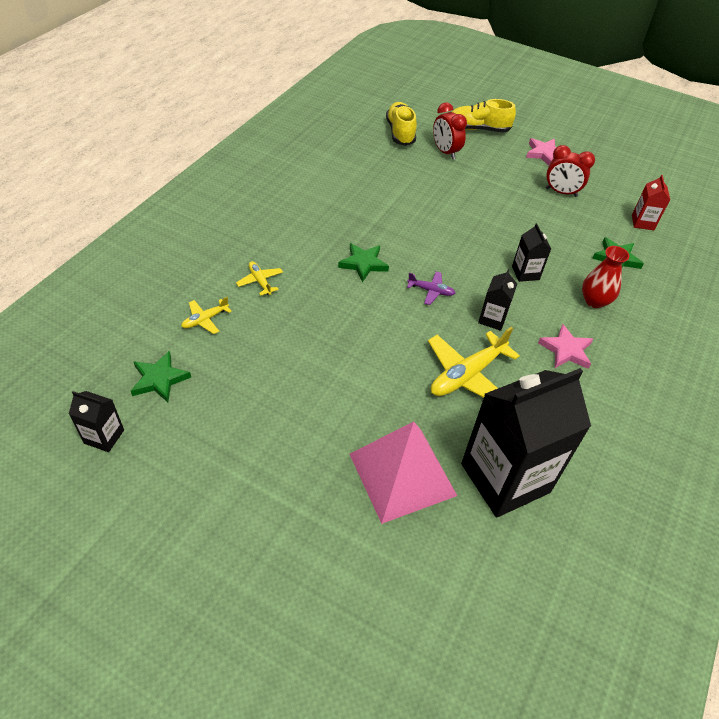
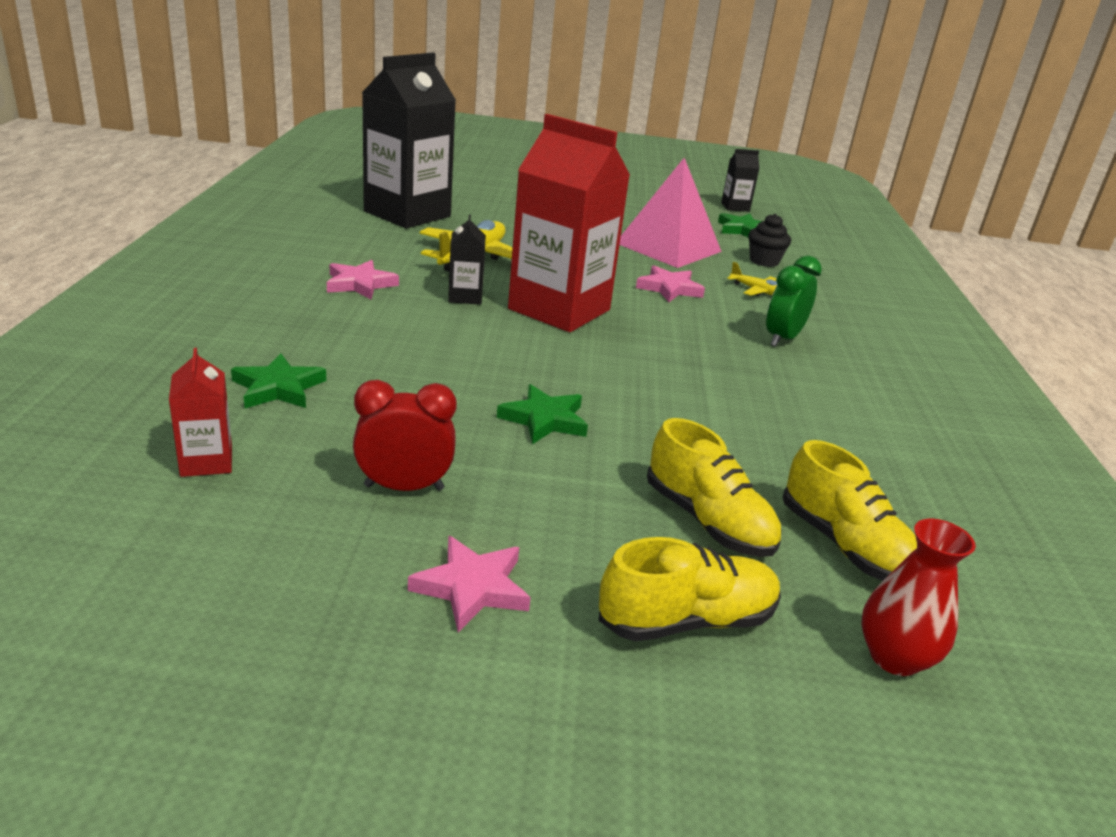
camera: 155 degrees right, 20 degrees down
(205, 320) = (764, 261): yellow plane -> black cupcake
(299, 232) = (782, 339): none -> green clock
(329, 298) = (669, 288): none -> pink star
(363, 264) = (666, 321): green star -> green star (544, 419)
(402, 474) = (497, 210): pink pyramid -> pink pyramid (668, 247)
(431, 291) = (559, 309): purple plane -> red carton
(445, 152) = (708, 521): red clock -> yellow shoe
(525, 273) = (437, 345): black carton -> none
(594, 301) = (321, 331): red vase -> red vase (894, 657)

